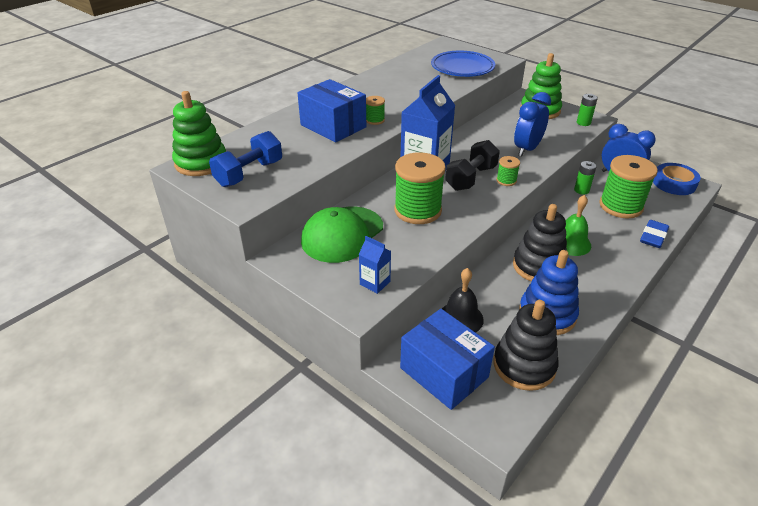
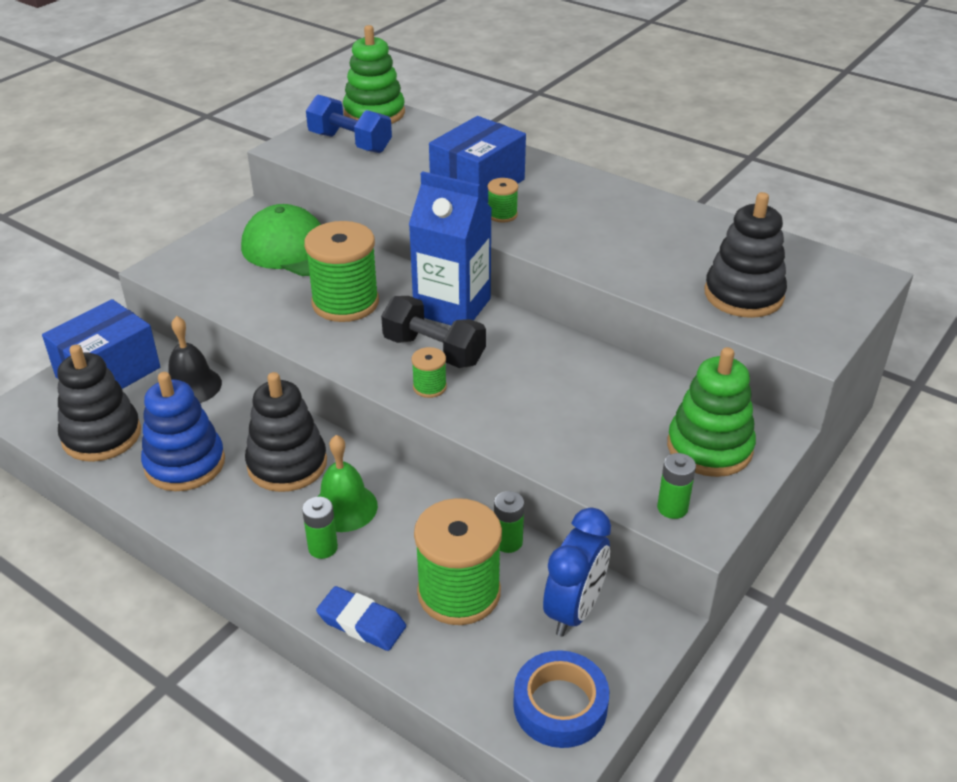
camera: 85 degrees right, 0 degrees up
(375, 283) = (200, 276): blue carton -> none
(462, 67) = (743, 295): blue plate -> black stacking toy
(527, 149) = (539, 417): blue clock -> none
(605, 250) = (323, 548): none -> green battery

